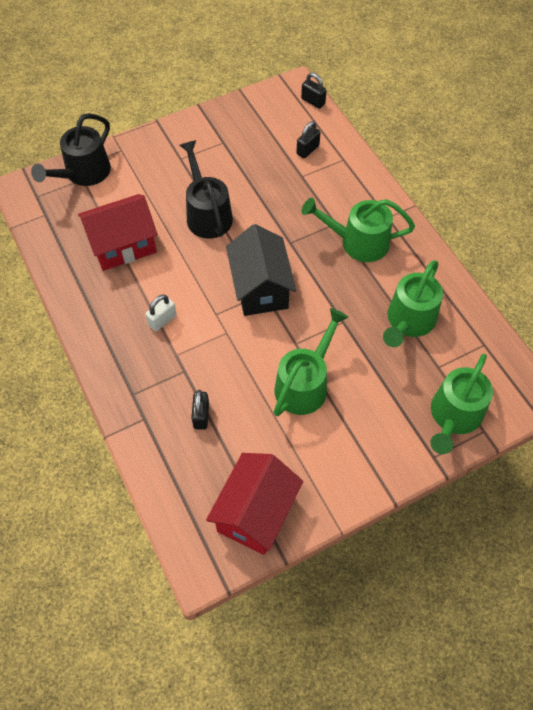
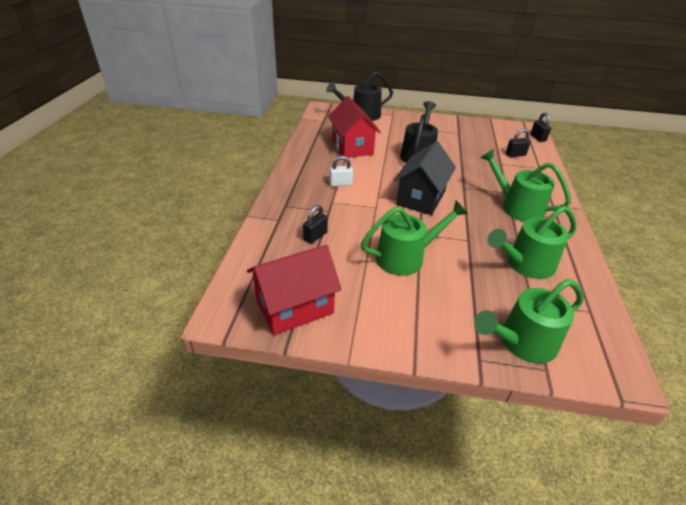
camera: 35 degrees right, 20 degrees down
(123, 245) = (352, 146): red house -> red house turned 60 degrees clockwise

